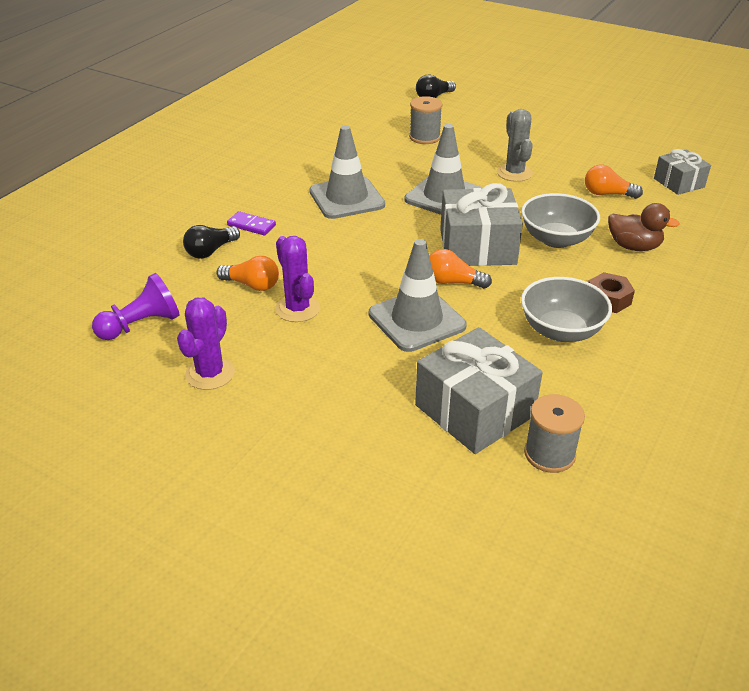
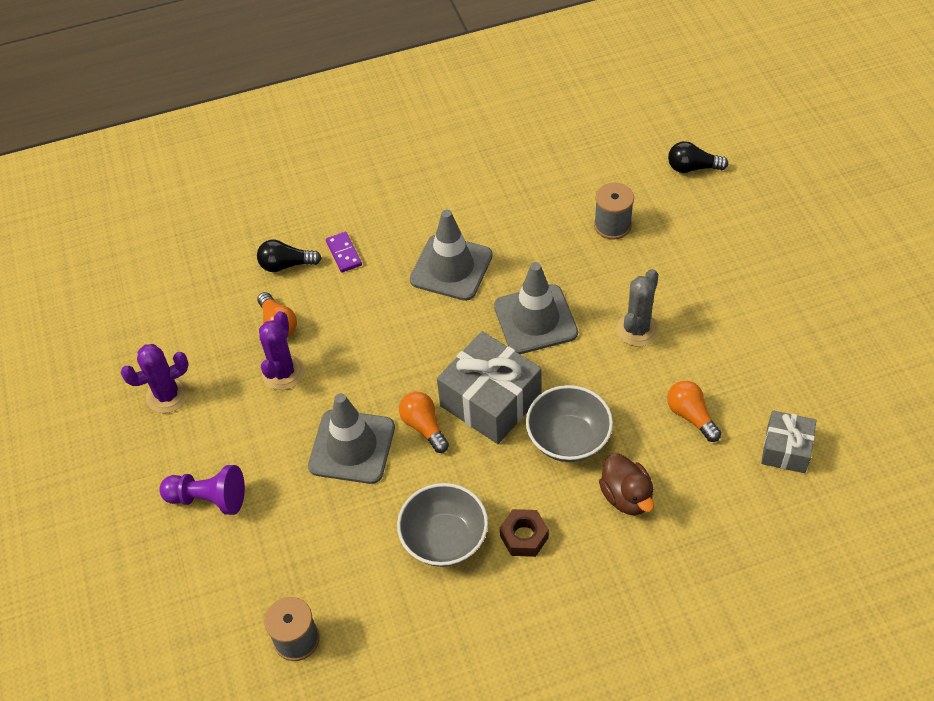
camera: 45 degrees right, 15 degrees up
(141, 325) = (170, 315): purple pawn -> purple pawn (208, 498)
(474, 410) = (293, 562): grey gift -> none

